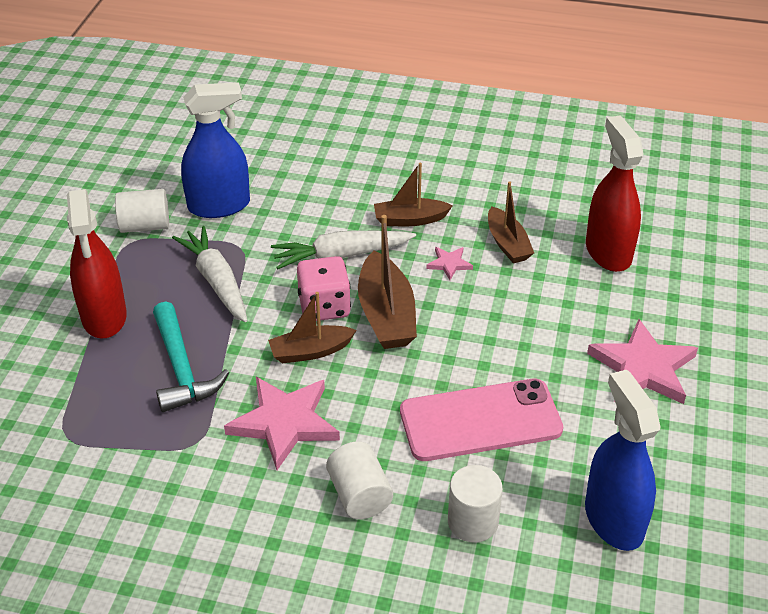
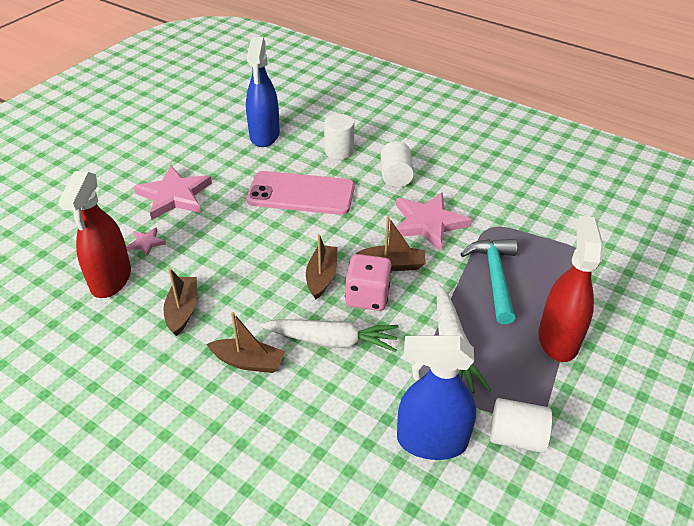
camera: 160 degrees left, 0 degrees up
(386, 314) = (321, 277): brown boat -> brown boat, size x0.66
(449, 264) = (244, 306): pink star -> pink star (146, 243)

